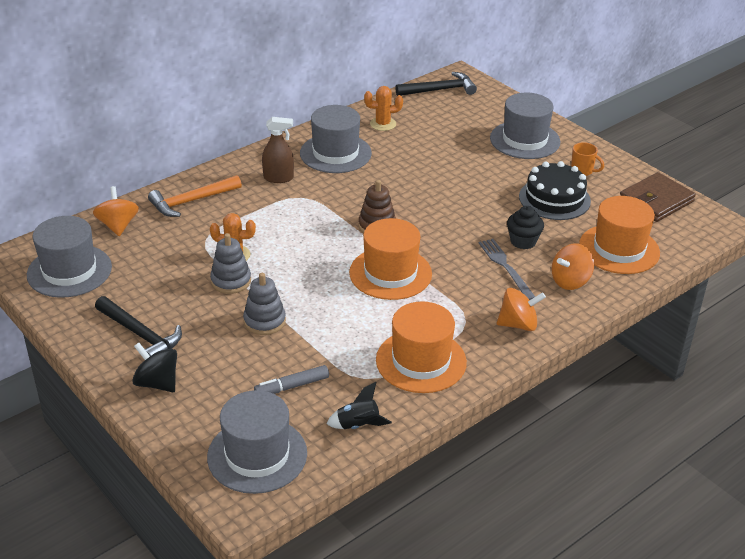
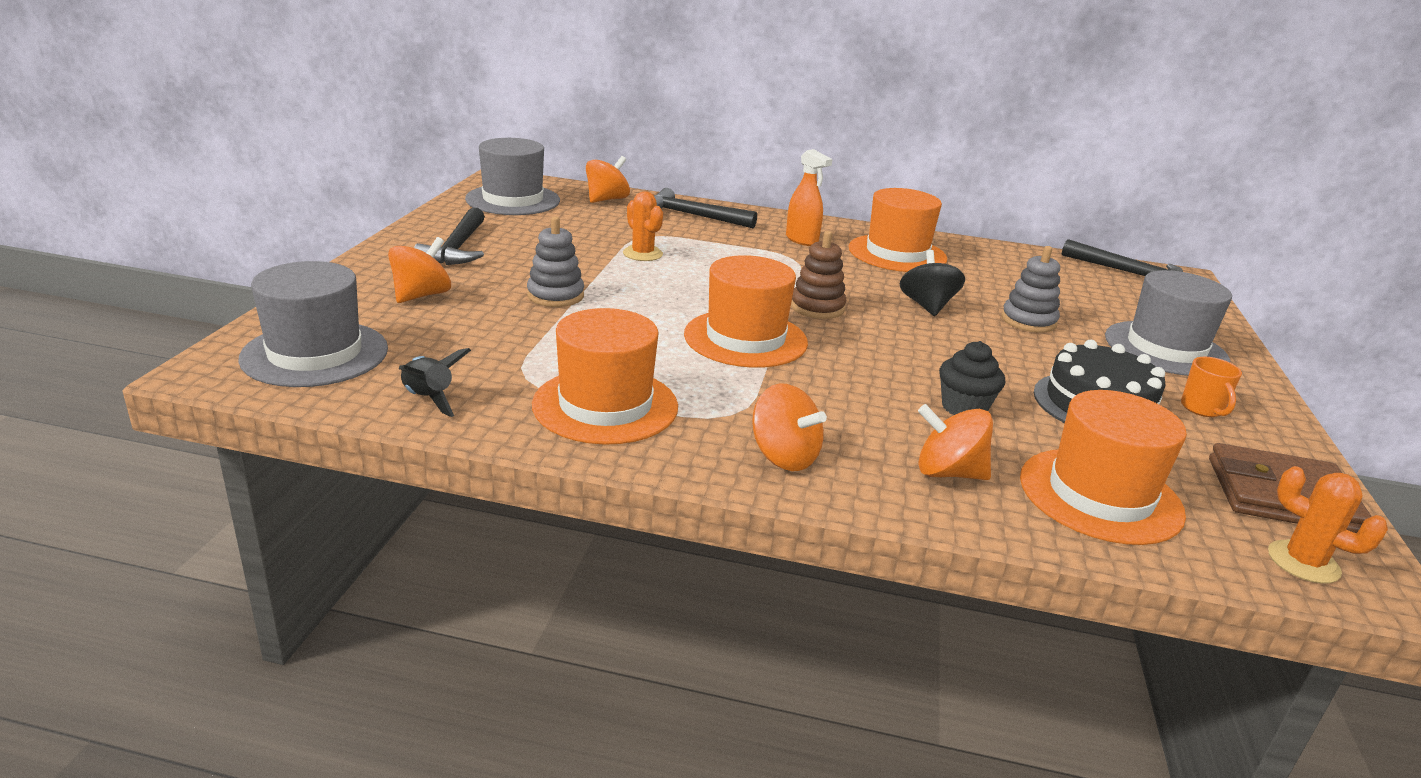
camera: 50 degrees right, 10 degrees down
(157, 383) = (389, 274): black spinning top -> black spinning top (927, 306)
(191, 201) = (693, 216): orange hammer -> black hammer
(209, 380) = (421, 295): none -> orange spinning top
(231, 281) = (598, 263): grey stacking toy -> grey stacking toy (1028, 321)
(278, 178) = (802, 240): brown spray bottle -> orange spray bottle
(292, 386) = (460, 340): grey marker -> none
(335, 153) = (897, 253): grey hat -> orange hat
(383, 124) = (998, 262): orange cactus -> orange cactus (1303, 562)
(505, 267) = (888, 410): grey fork -> none

